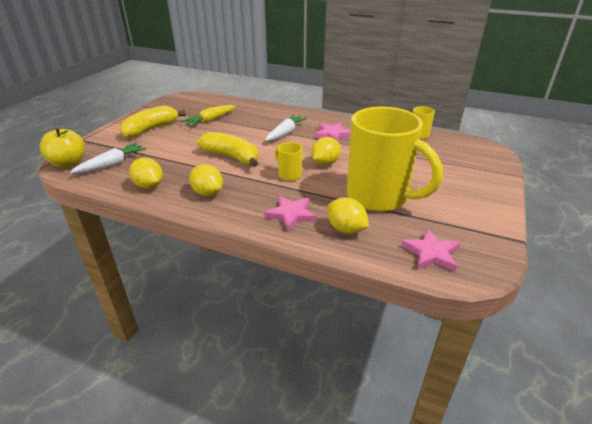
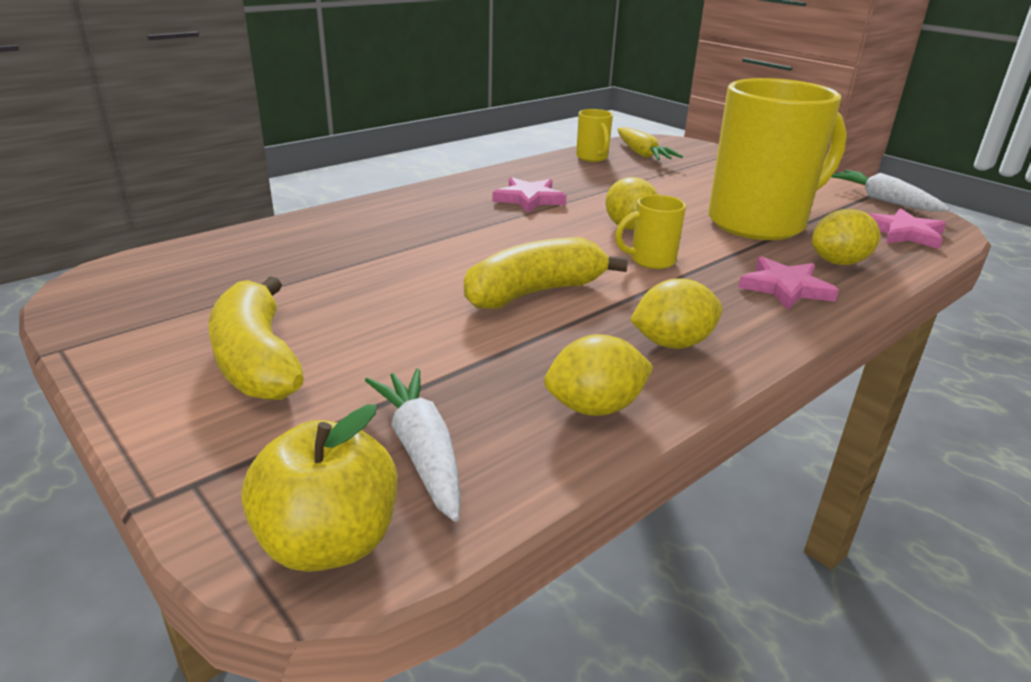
camera: 65 degrees left, 5 degrees down
(210, 120) = (315, 279): yellow carrot -> yellow carrot (642, 154)
(285, 133) = (480, 228): white carrot -> white carrot (883, 200)

